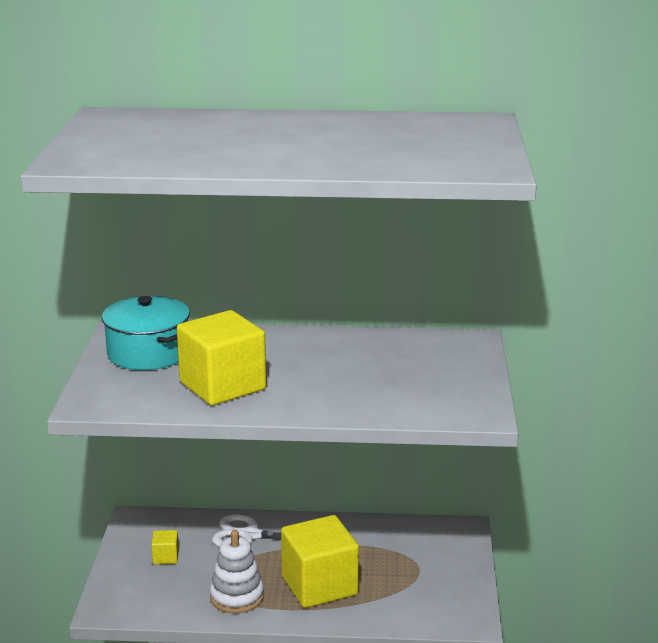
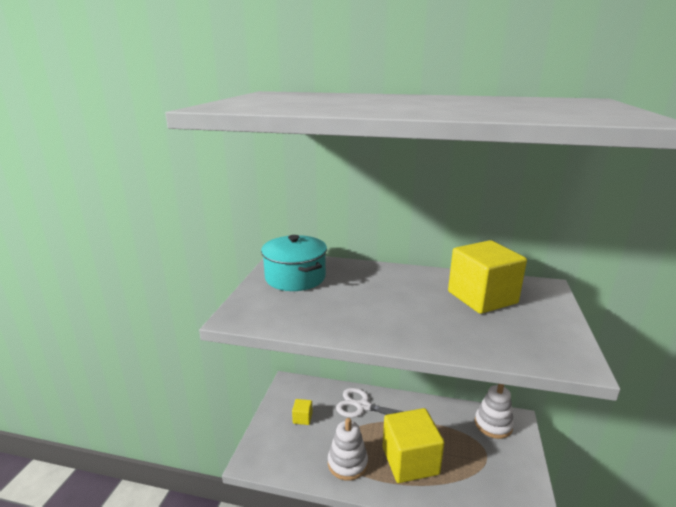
camera: 10 degrees right, 0 degrees up
(222, 386) = (345, 310): yellow cube -> yellow cube (482, 297)
(431, 537) = (493, 424): none -> white stacking toy

